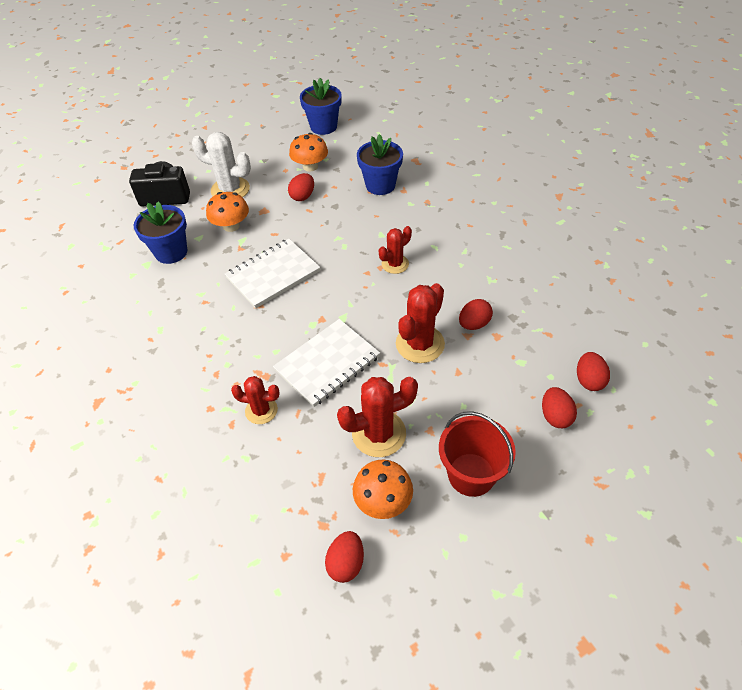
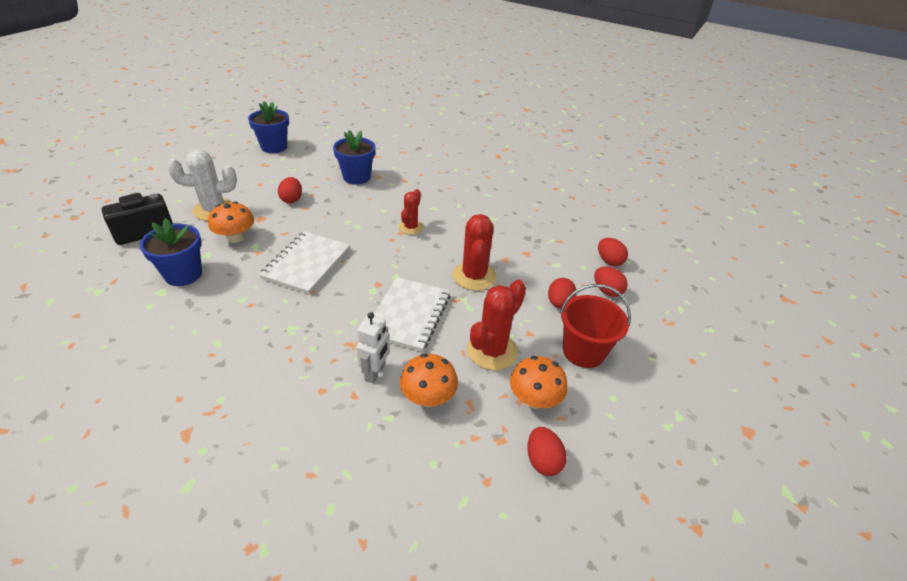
camera: 35 degrees left, 10 degrees down
(261, 410) = (375, 373): red cactus -> white robot
(310, 166) = (282, 177): orange mushroom -> orange mushroom (428, 397)
(474, 324) = (504, 250): red egg -> red egg (559, 303)

